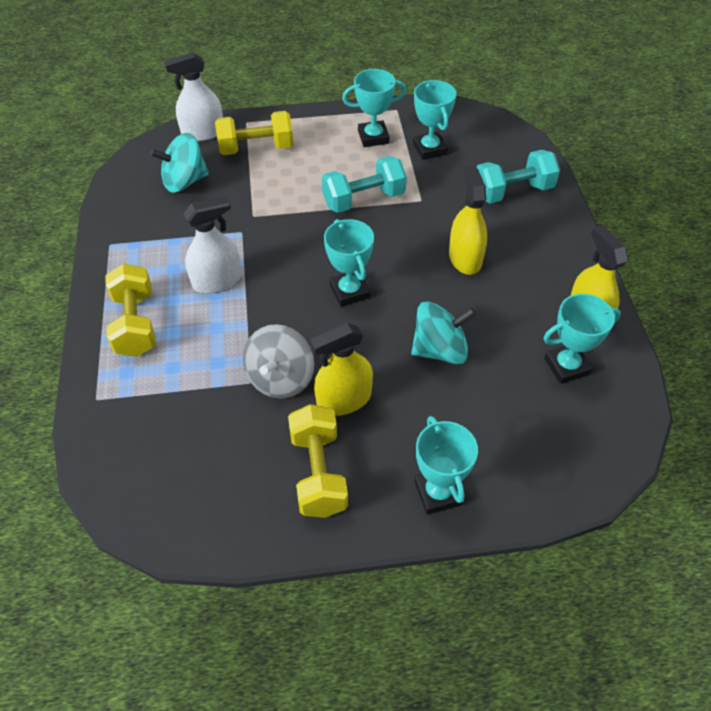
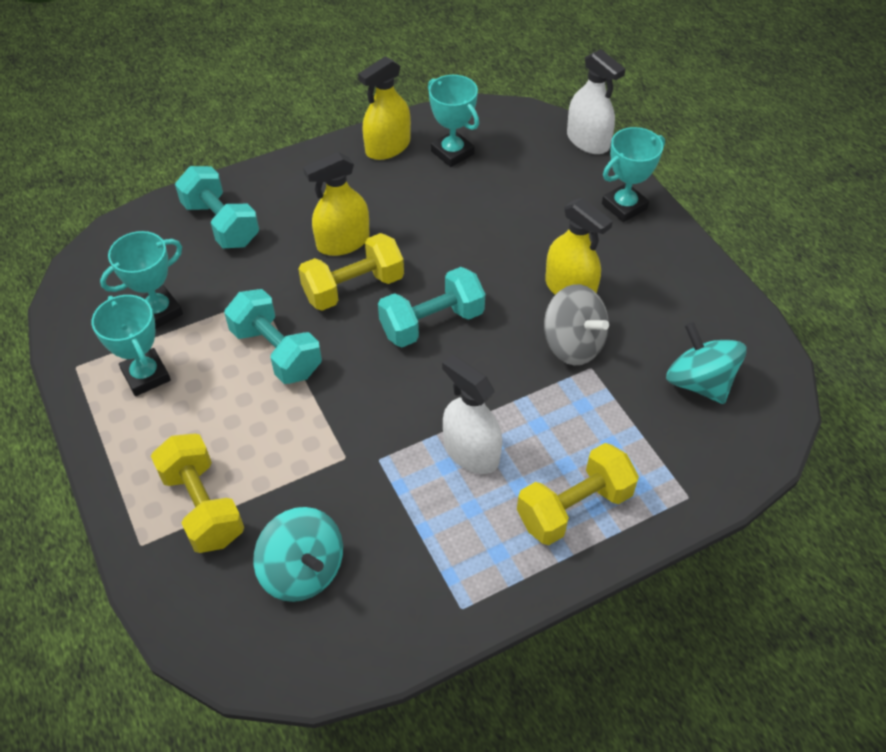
camera: 110 degrees left, 0 degrees up
(203, 133) = (181, 595): white spray bottle -> white spray bottle (588, 141)
(280, 378) = (573, 344): grey spinning top -> grey spinning top turned 45 degrees clockwise
(318, 472) = (654, 284): yellow dumbbell -> yellow dumbbell (353, 288)
(349, 291) = (432, 323): turquoise trophy -> turquoise dumbbell
(440, 350) = (475, 236): turquoise spinning top -> turquoise spinning top (699, 382)

